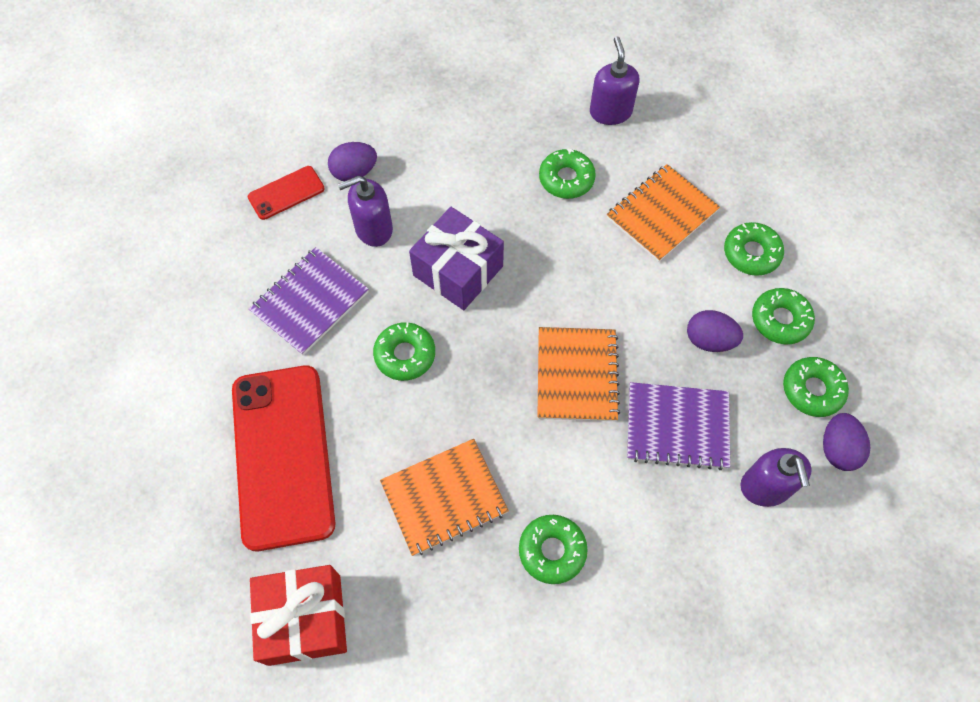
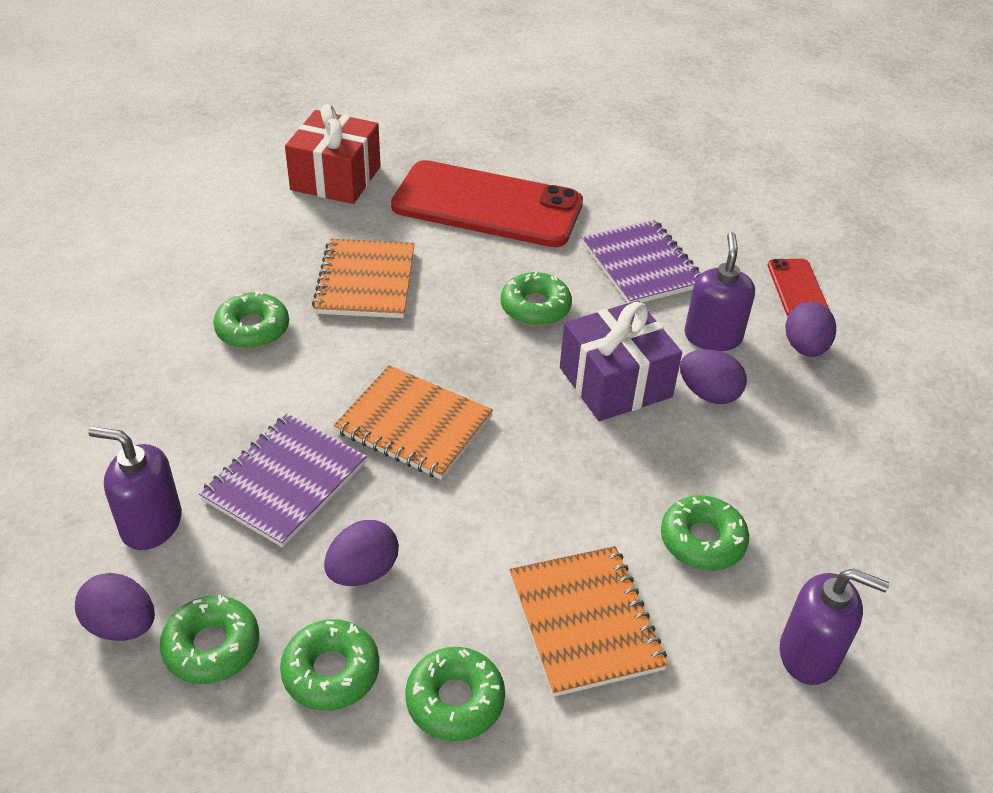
camera: 115 degrees right, 20 degrees down
(436, 213) = (708, 394): none -> purple egg

